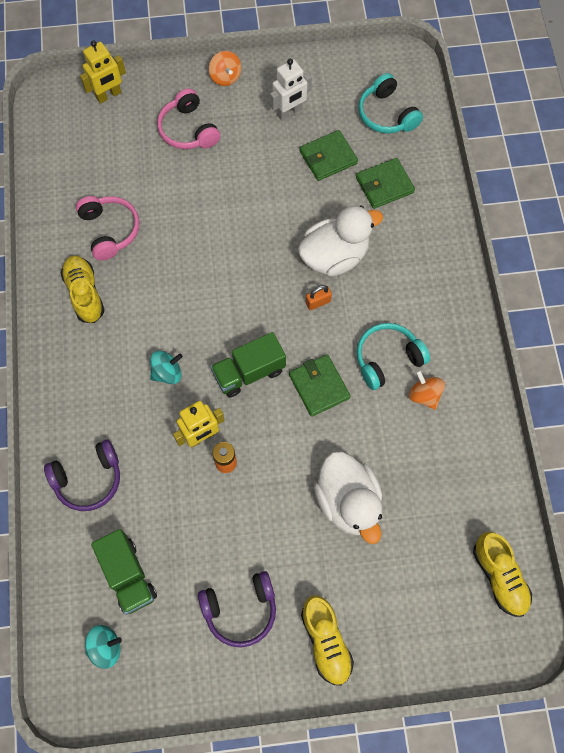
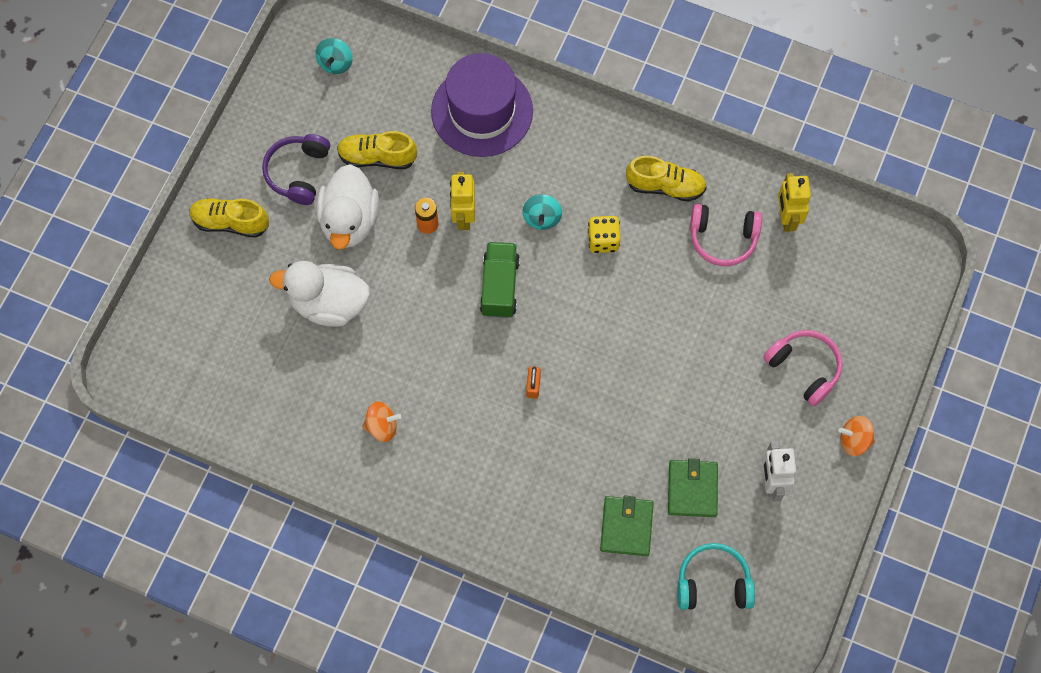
camera: 120 degrees right, 0 degrees up
(88, 479) = (482, 111): purple headphones -> purple hat
(108, 95) = (891, 312): yellow robot -> yellow robot (787, 218)
(128, 575) = (381, 104): green truck -> none
(161, 315) = (603, 240): none -> yellow dice
(188, 130) = (804, 368): pink headphones -> pink headphones turned 45 degrees clockwise
(319, 386) = (448, 339): green wallet -> none
(334, 256) = (573, 429): white duck -> white duck (349, 221)
(387, 359) = (437, 415): turquoise headphones -> none
(499, 577) = (186, 388): yellow shoe -> yellow shoe (377, 157)

